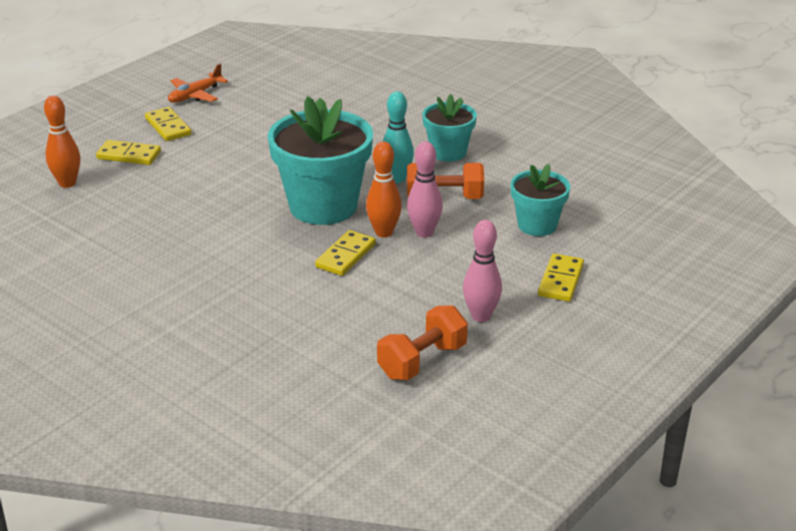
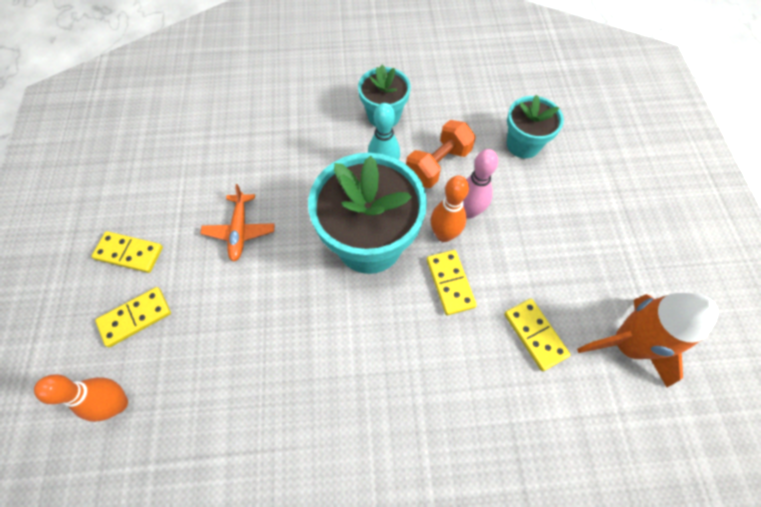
camera: 45 degrees left, 30 degrees up
(195, 95) = (108, 196): orange plane -> orange plane (240, 231)
(422, 361) = (626, 344): orange dumbbell -> orange rocket
(481, 316) = (601, 264): pink bowling pin -> none
(561, 280) = (599, 186): yellow domino -> yellow domino (535, 334)

